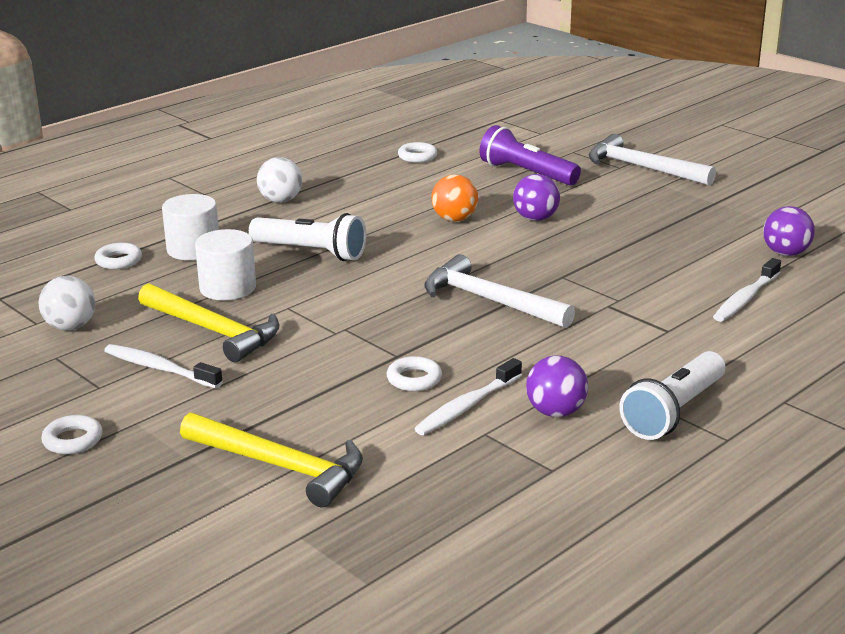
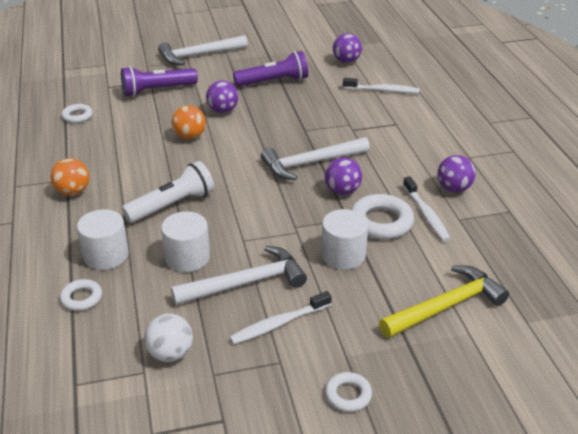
camera: 60 degrees left, 10 degrees up
(213, 331) = (246, 283): yellow hammer -> white hammer
(280, 200) = (73, 192): white ball -> orange ball
(319, 372) = (343, 255): none -> white cylinder
(414, 379) = (381, 222): white ring -> white ring, size x1.73
(453, 336) = (342, 191): none -> purple ball
(650, 225) = (273, 82): none -> purple flashlight
(674, 411) = (478, 154): white flashlight -> none
(745, 298) = (383, 90): white toothbrush -> white toothbrush turned 60 degrees counterclockwise

